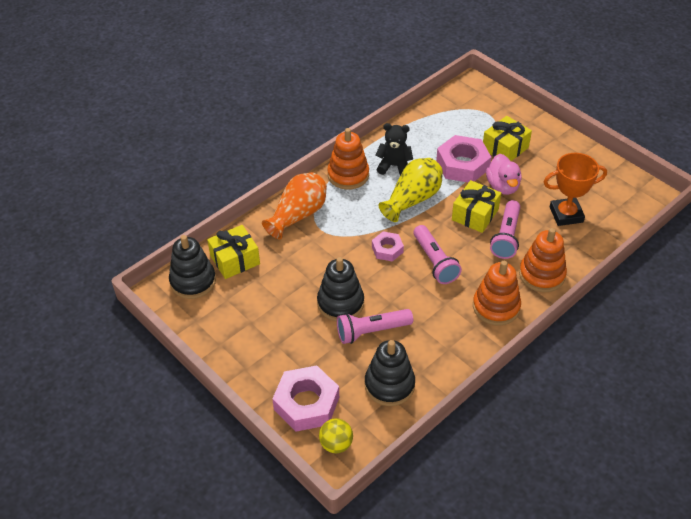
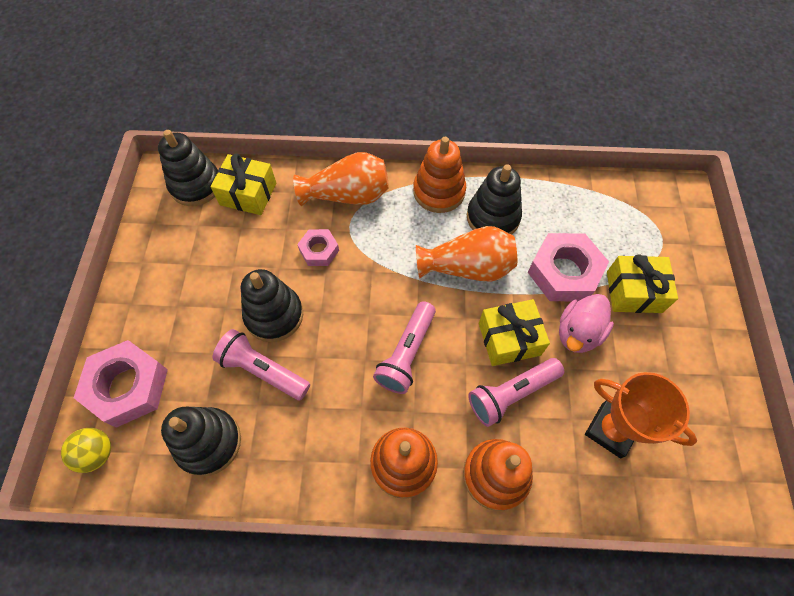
camera: 45 degrees right, 15 degrees up
(387, 249) = (380, 299): pink nut -> pink nut (319, 250)
(394, 166) = (493, 217): black teddy bear -> black stacking toy
(413, 199) = (467, 267): yellow vase -> orange vase

